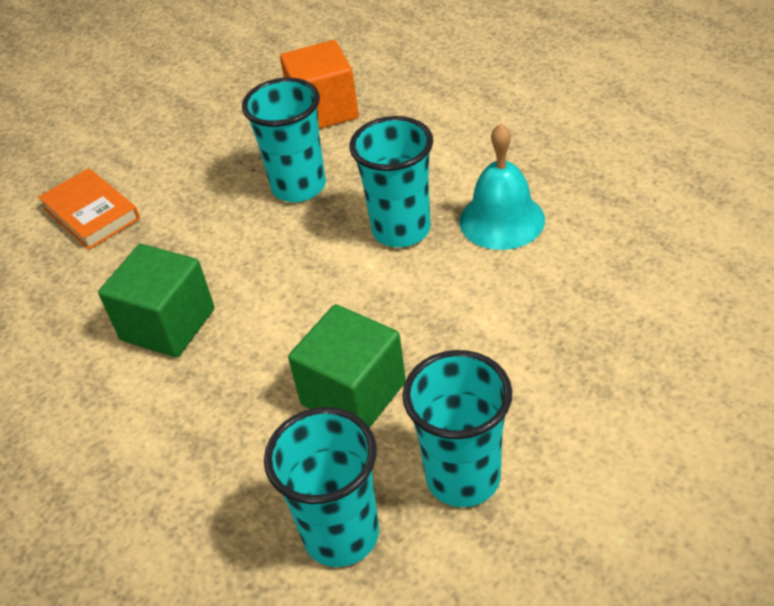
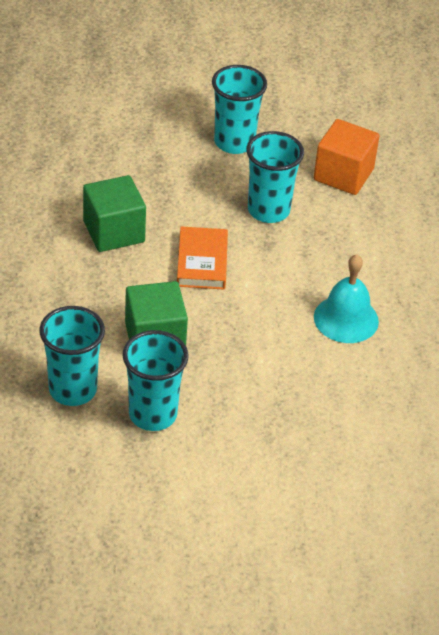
camera: 35 degrees right, 0 degrees up
(91, 213) = (147, 137): orange book -> orange book (202, 262)
(401, 230) = (287, 279): turquoise cup -> turquoise cup (234, 142)

